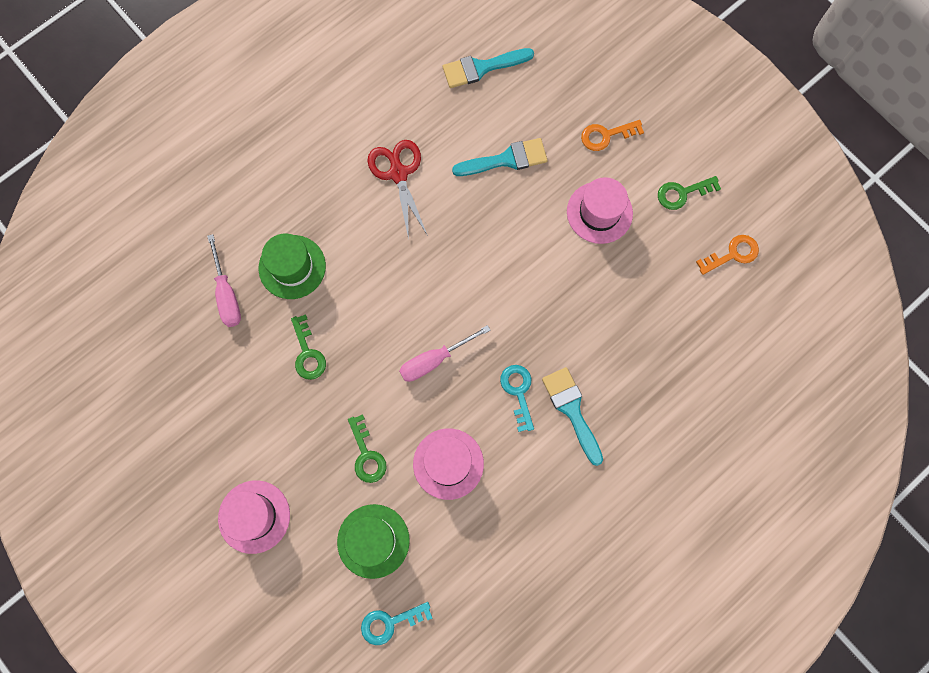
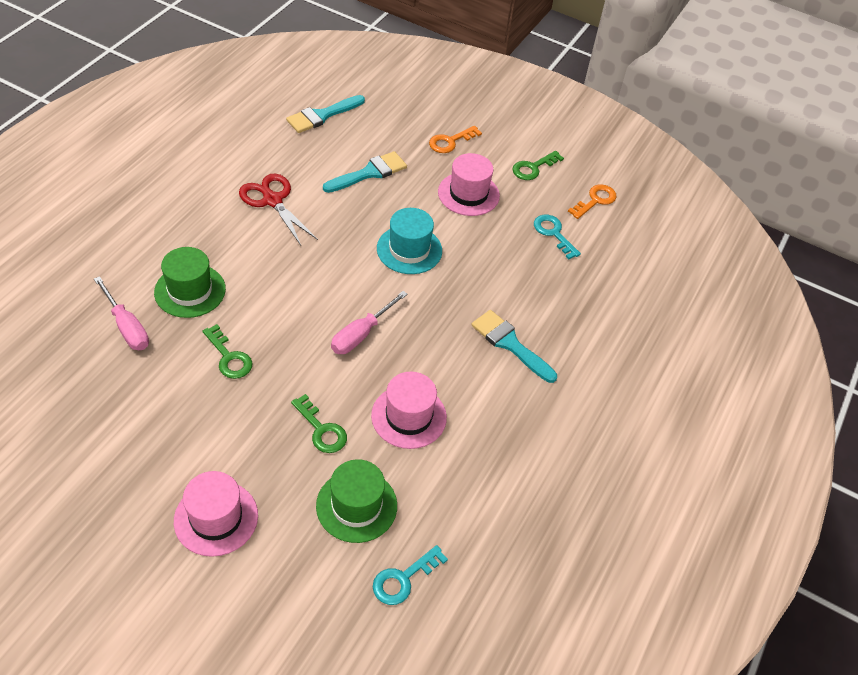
camera: 25 degrees left, 25 degrees down
(513, 270) = (409, 250): none -> turquoise hat
(518, 392) = (453, 341): turquoise key -> turquoise key (553, 233)

